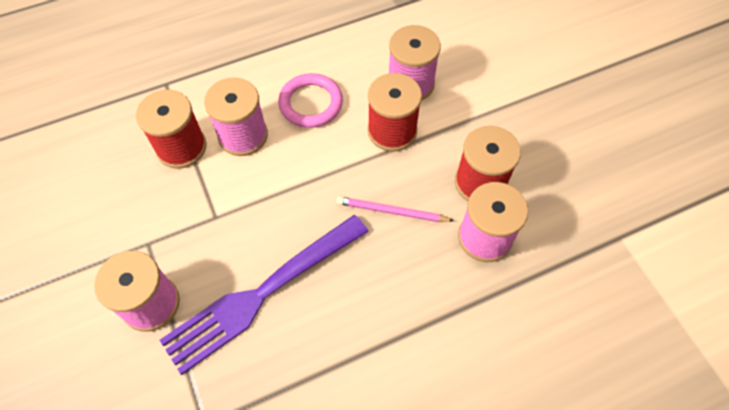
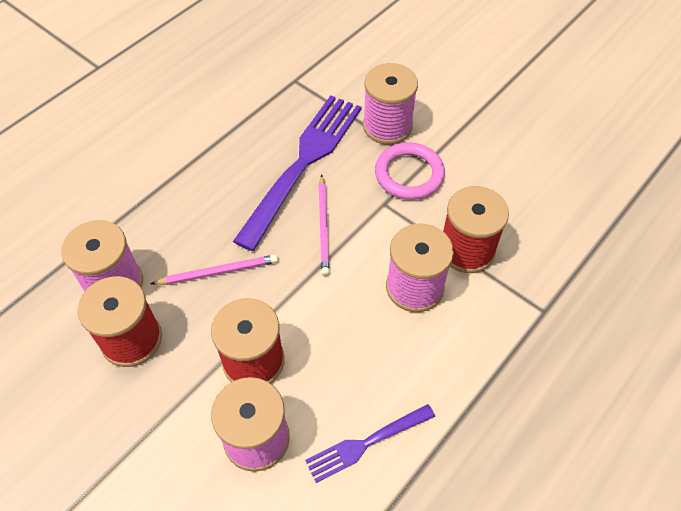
camera: 155 degrees right, 5 degrees down
(281, 216) = (324, 226): none -> pink pencil
(311, 103) = (365, 356): pink ring -> pink ring (409, 174)
(341, 56) = (366, 443): none -> purple fork

